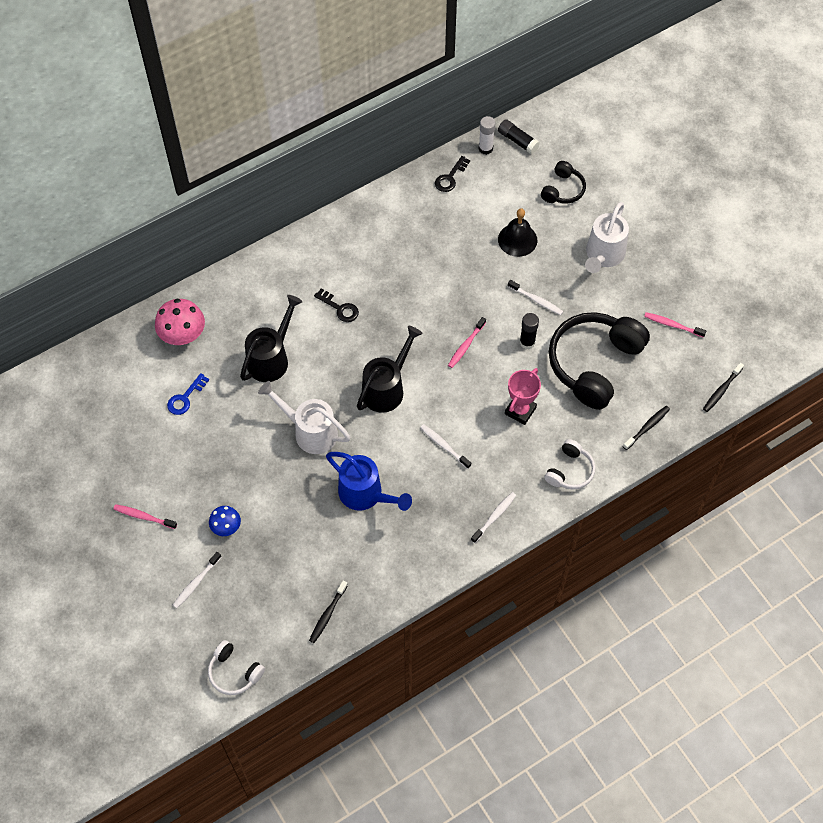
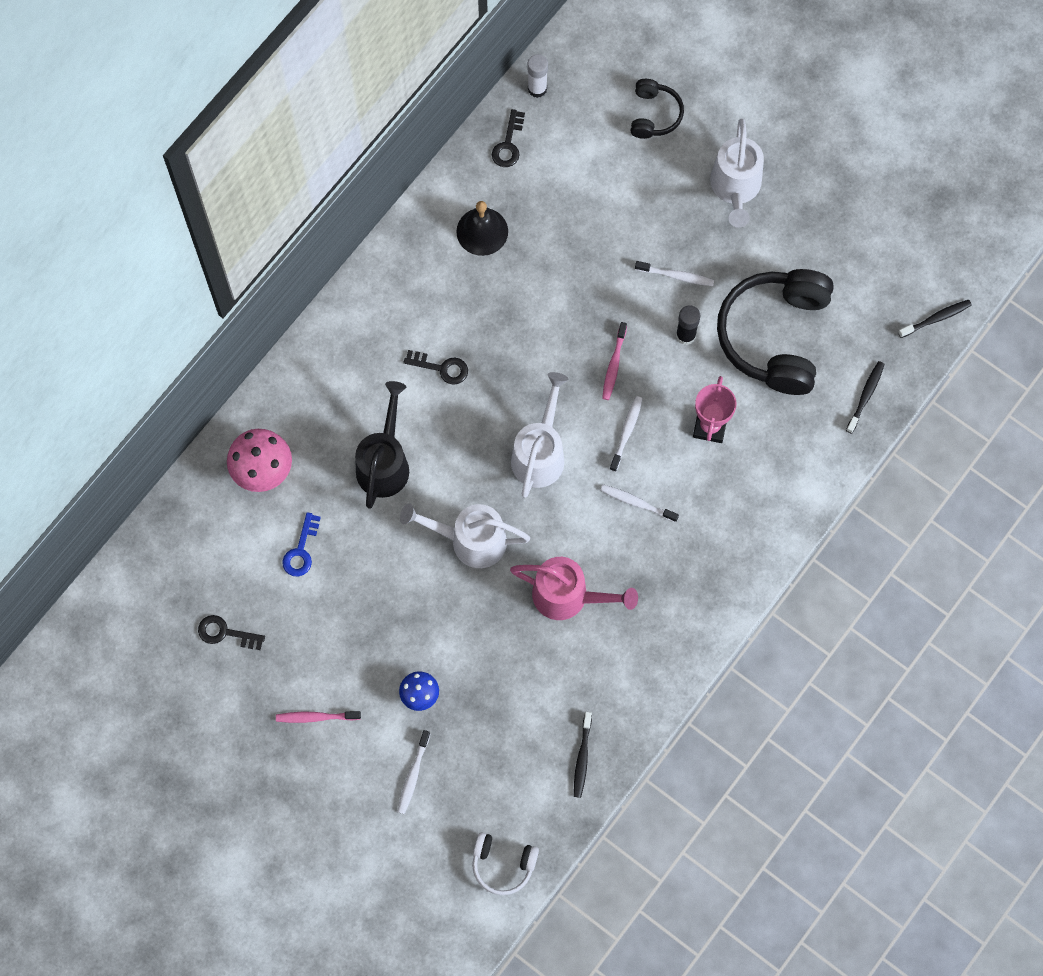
camera: 20 degrees left, 10 degrees up
(106, 436) = (225, 633): none -> black key
(366, 495) = (569, 596): blue watering can -> pink watering can
(387, 388) = (540, 452): black watering can -> white watering can
(494, 517) = (729, 570): white toothbrush -> white toothbrush (626, 432)
(517, 240) = (623, 202): black bell -> black bell (482, 231)
(518, 141) = (573, 65): black glue stick -> none
(570, 471) = (795, 482): white headphones -> none
(672, 325) = (850, 253): pink toothbrush -> none
(721, 390) = (936, 318): black toothbrush -> black toothbrush turned 135 degrees counterclockwise

